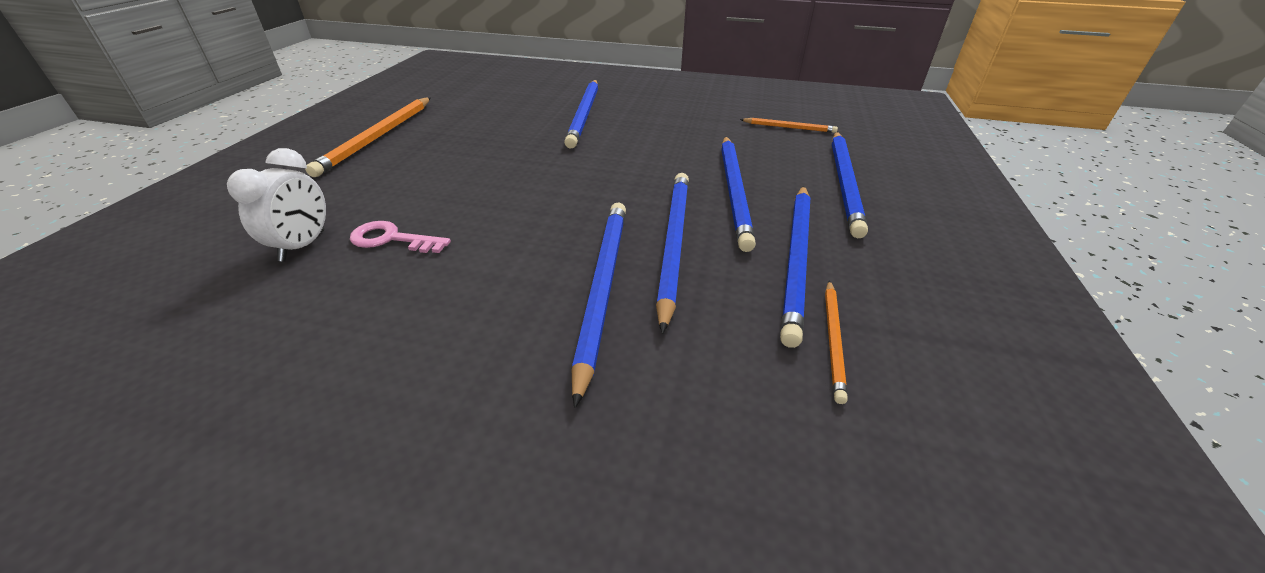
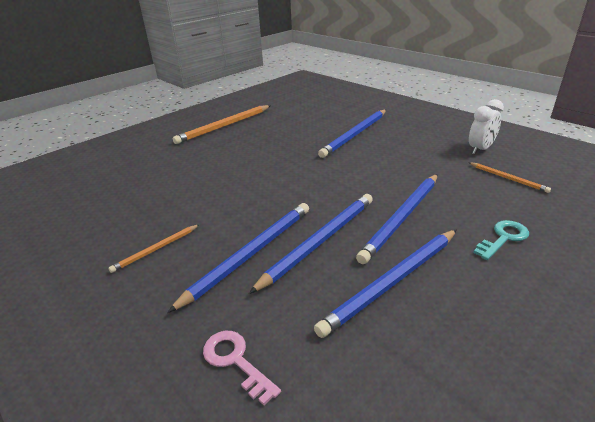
camera: 35 degrees right, 5 degrees down
(303, 246) = (140, 181): white clock -> white clock (480, 149)
(391, 239) = (178, 189): pink key -> pink key (235, 361)
(833, 340) = (354, 346): orange pencil -> orange pencil (156, 249)
(844, 183) = (503, 238): blue pencil -> turquoise key

